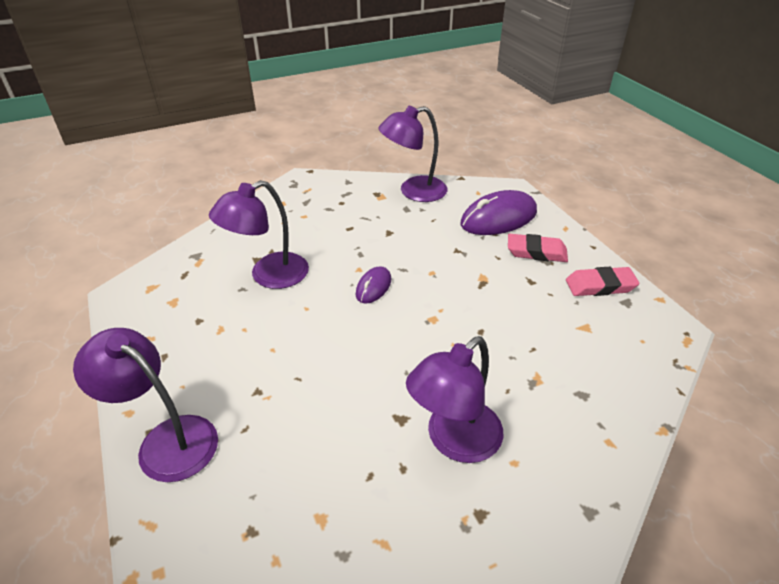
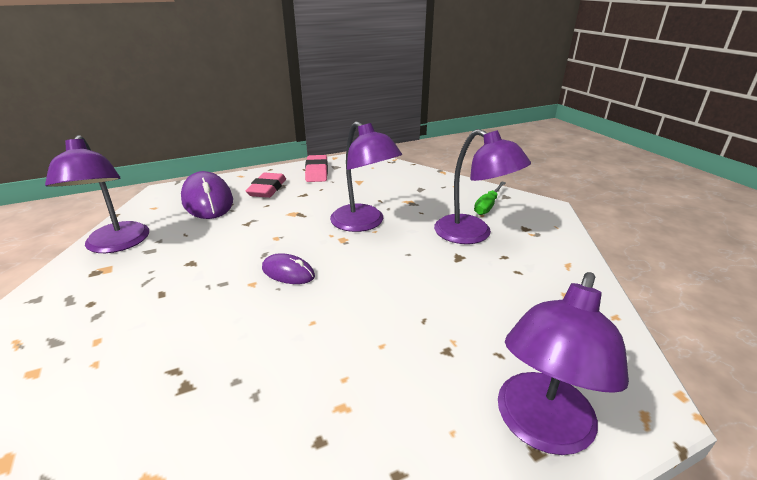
camera: 90 degrees left, 10 degrees down
(269, 276) = (235, 366): purple lamp -> purple lamp (364, 223)
(545, 476) = (487, 206): none -> green screwdriver

